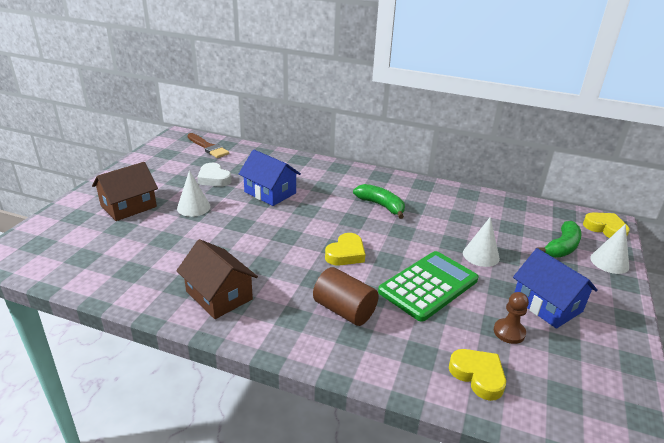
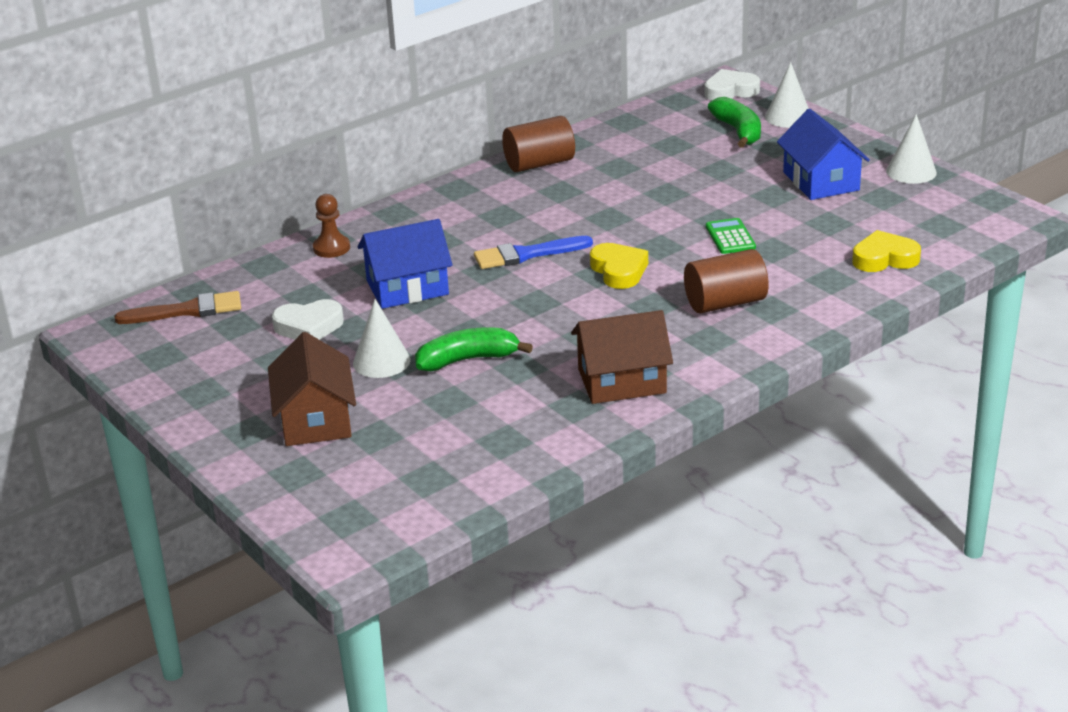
camera: 55 degrees left, 0 degrees up
(334, 217) = (526, 254): none -> blue brush
(381, 205) = (535, 213): green banana -> green banana (468, 360)
(428, 286) = (730, 237): green calculator -> green calculator, size x0.47
(433, 191) = (539, 164): none -> brown cylinder
(481, 255) = (706, 185): white cone -> white cone (911, 171)
(509, 332) = (841, 219): brown pawn -> brown pawn (331, 248)
(547, 304) = (821, 181): blue house -> blue house turned 75 degrees clockwise
(605, 228) = (730, 91): yellow heart -> white heart

